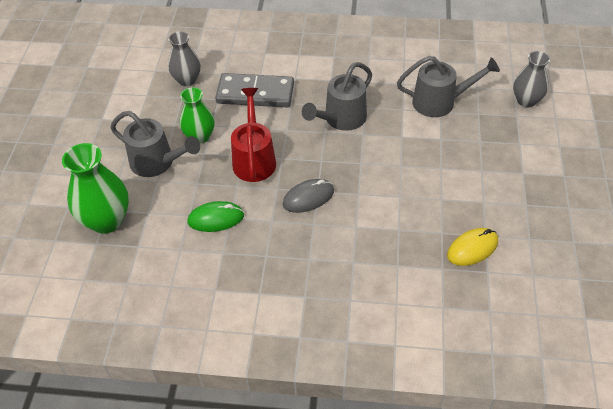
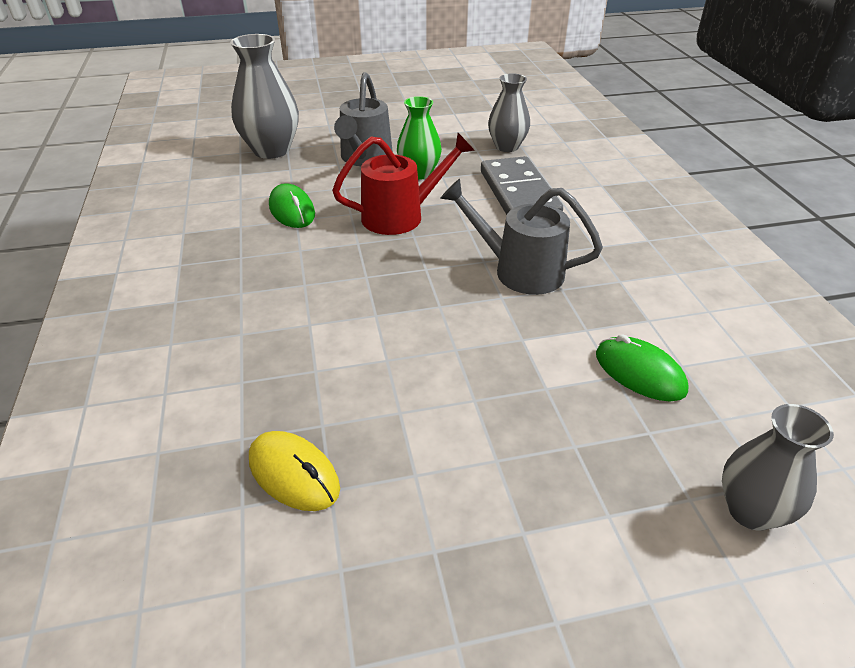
camera: 70 degrees right, 10 degrees down
(106, 220) = (271, 150): green vase -> grey vase
(308, 198) = (350, 271): grey mouse -> none
(440, 102) = (639, 373): grey watering can -> green mouse

